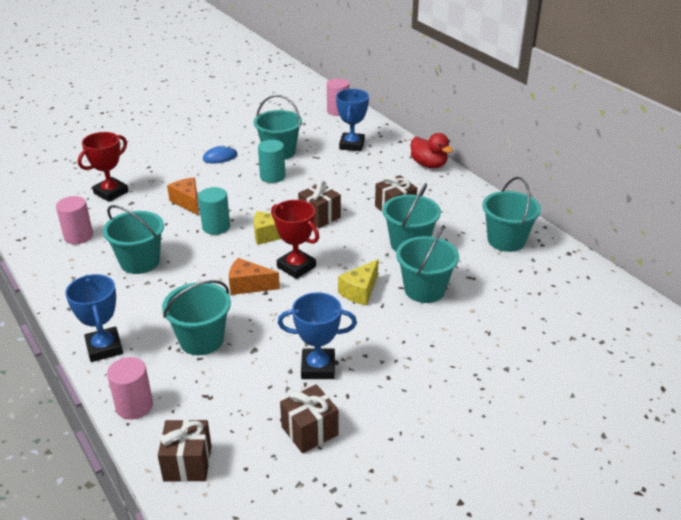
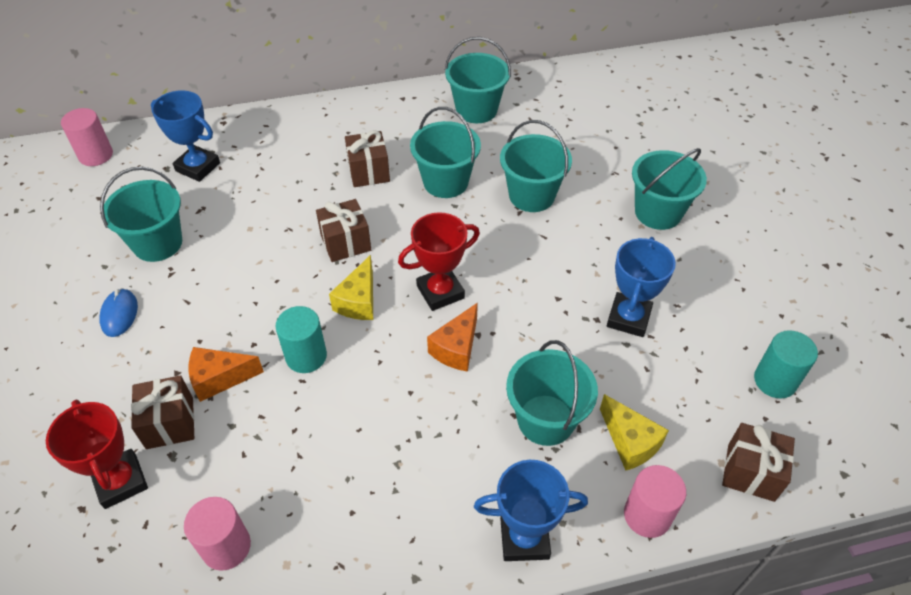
camera: 70 degrees left, 15 degrees up
(140, 262) = (343, 466): turquoise bucket -> turquoise bucket (658, 212)
(272, 176) = (218, 266): turquoise cylinder -> turquoise cylinder (775, 381)
(310, 431) = (722, 350): brown gift -> brown gift (170, 423)
(360, 291) = (512, 247): yellow cheese -> yellow cheese (630, 442)
(429, 165) = (295, 116): red duck -> none

